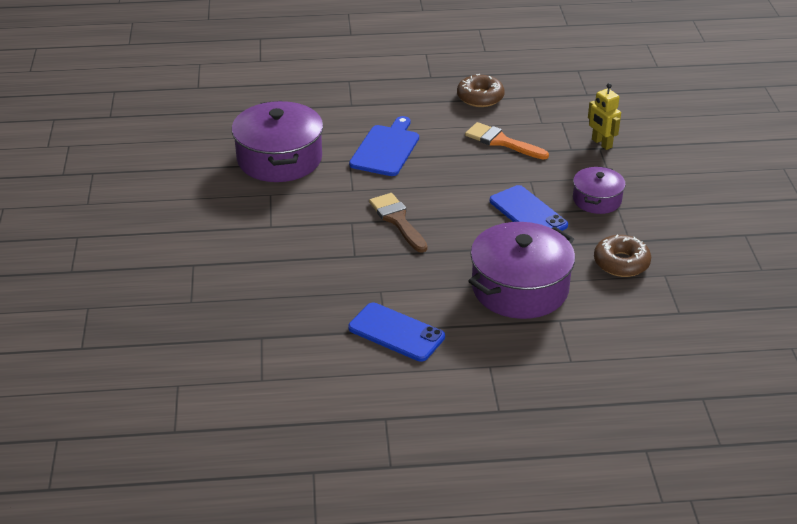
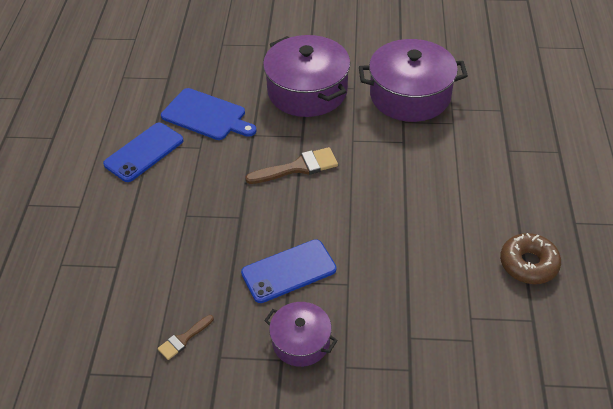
camera: 100 degrees right, 10 degrees up
(386, 149) = (421, 170): blue cutting board -> blue cutting board (206, 115)
(501, 142) = (429, 270): orange brush -> none
(520, 288) = (172, 244): purple pot -> purple pot (307, 91)
(601, 143) = (419, 374): yellow robot -> none
(621, 263) = (183, 339): brown donut -> brown brush

